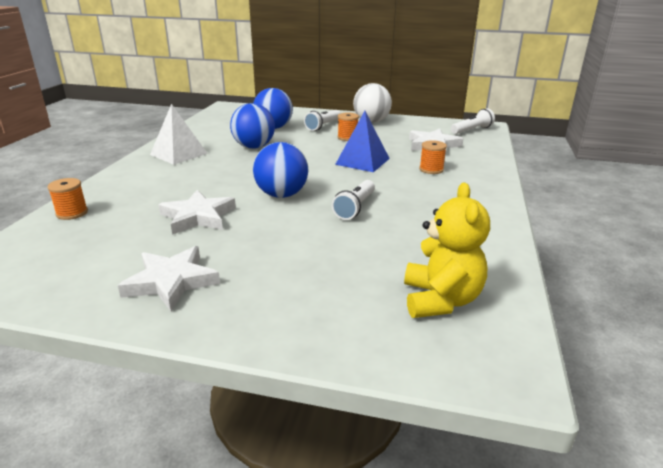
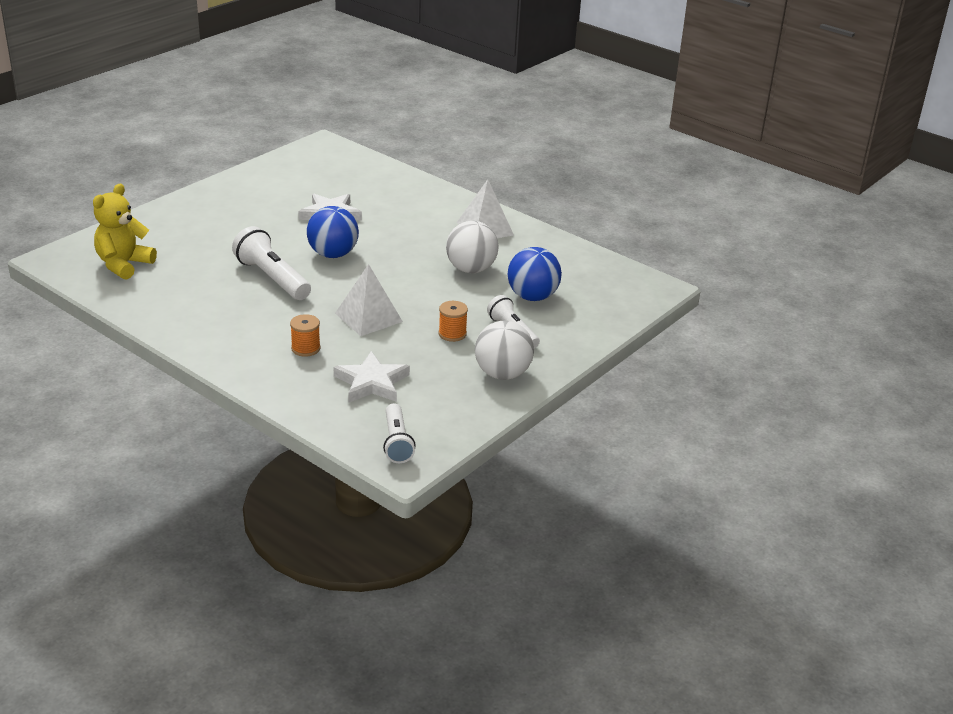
camera: 115 degrees right, 5 degrees up
(72, 213) = (387, 175): orange spool -> none
(171, 281) = (250, 194): white star -> none
(254, 147) = (471, 269): blue ball -> white ball
(355, 207) = (272, 278): white flashlight -> white flashlight, size x1.53
(362, 161) = (368, 317): blue pyramid -> white pyramid
(440, 300) = (123, 265): yellow teddy bear -> yellow teddy bear turned 90 degrees clockwise

